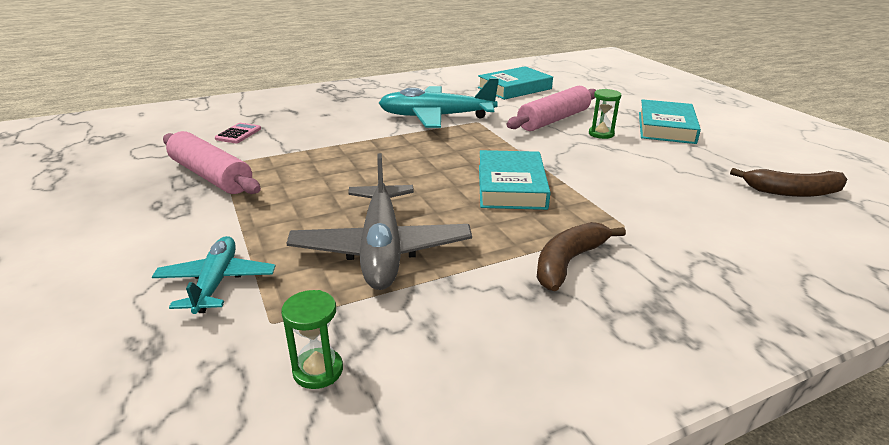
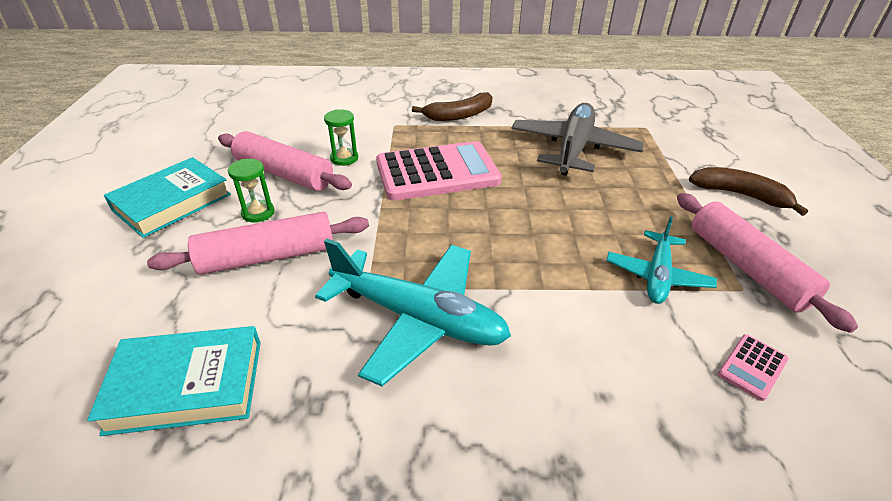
camera: 155 degrees left, 10 degrees up
(216, 282) = (687, 153): turquoise plane -> turquoise plane (657, 276)
(318, 370) = (619, 106): green hourglass -> green hourglass (344, 158)
(511, 186) = (437, 172): turquoise book -> pink calculator
(634, 157) = (284, 174): none -> pink rolling pin
(792, 192) = (238, 116): brown banana -> brown banana (740, 195)

